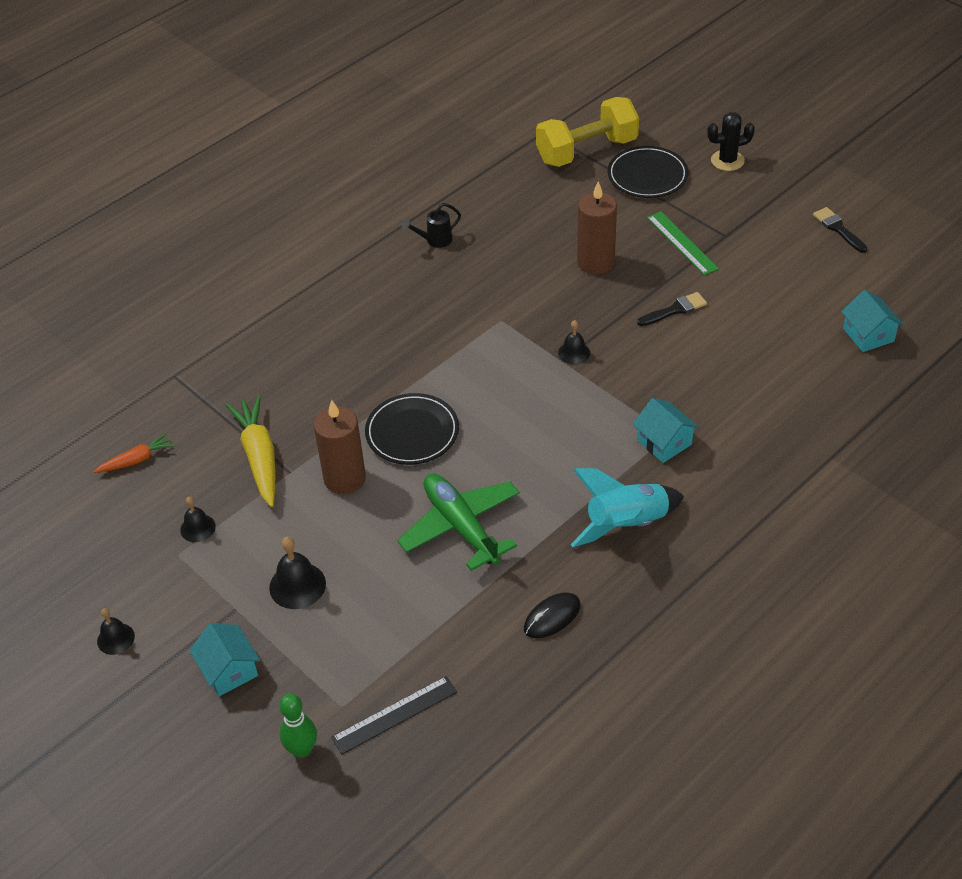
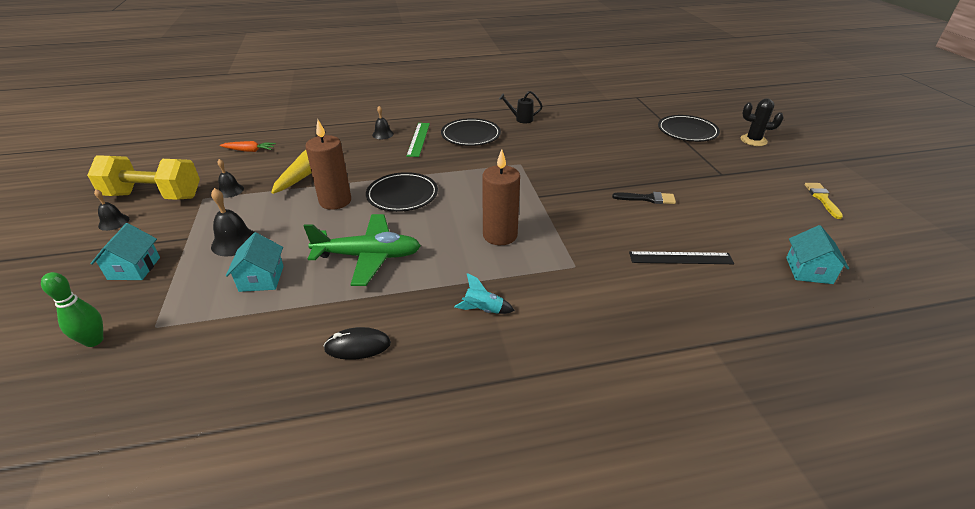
camera: 30 degrees right, 10 degrees down
(395, 715) = (174, 353): black ruler -> black ruler (680, 258)
(398, 299) = (471, 135): none -> black plate
(461, 527) = (368, 256): green plane -> green plane turned 90 degrees clockwise
(574, 352) = (551, 195): black bell -> black bell (383, 134)
(586, 151) = (655, 111): yellow dumbbell -> yellow dumbbell (154, 196)
(595, 262) = (612, 158): brown candle -> brown candle (500, 235)
(626, 525) = (483, 310): turquoise rocket -> turquoise rocket, size x0.50
(664, 442) = (567, 270): turquoise house -> turquoise house (261, 278)
(682, 243) = (684, 168): green ruler -> green ruler (418, 139)
(838, 229) = (822, 198): black brush -> yellow brush

